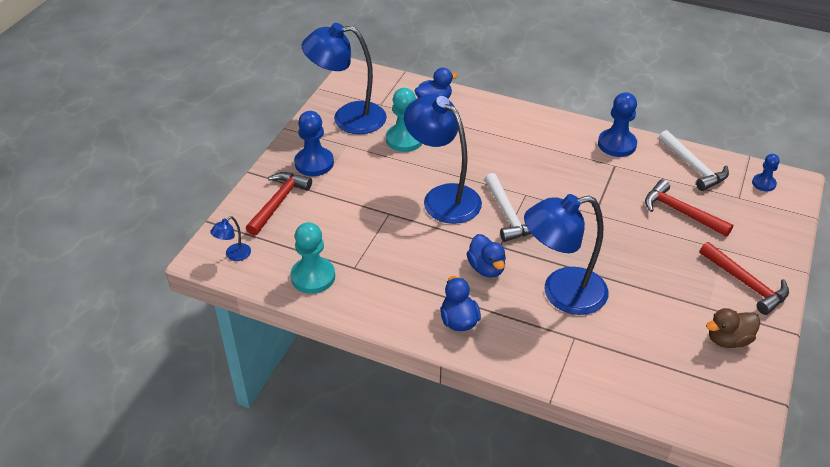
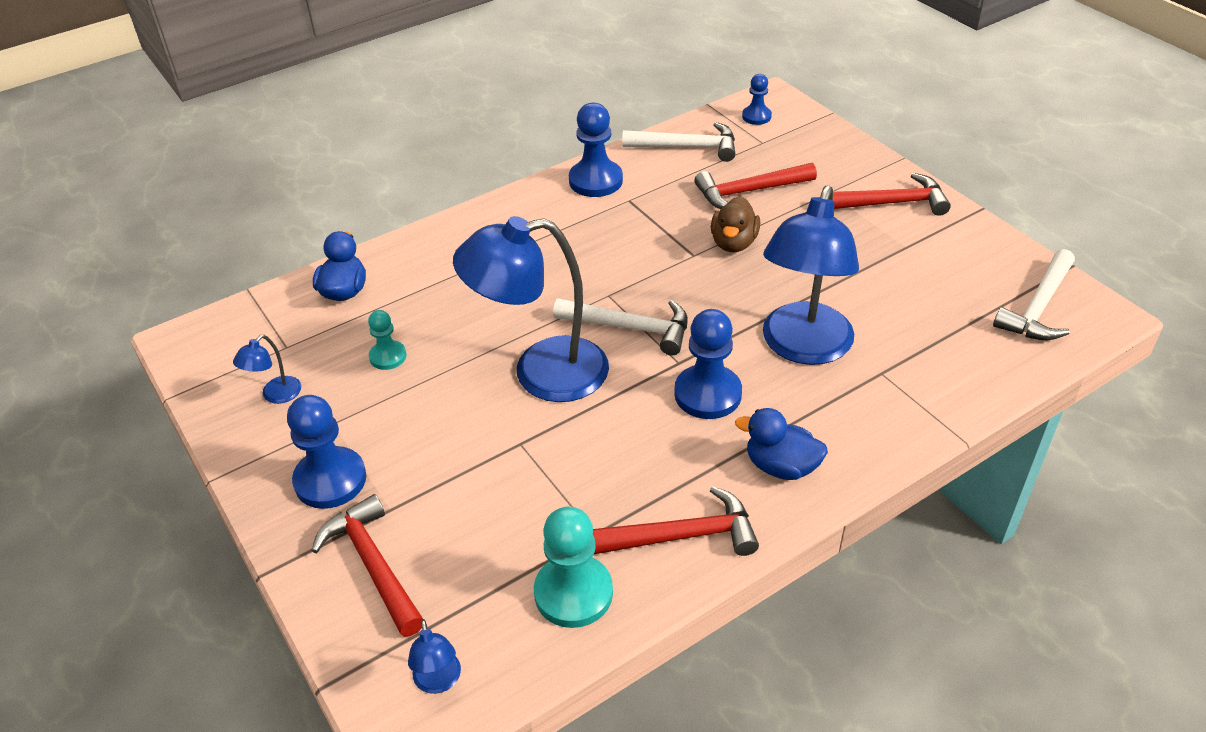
camera: 55 degrees left, 0 degrees up
(348, 118) = (276, 395): blue lamp -> blue lamp, size x0.41
(379, 301) = (683, 535): none -> red hammer
(404, 139) = (388, 356): turquoise pawn -> turquoise pawn, size x0.58
(486, 268) = (707, 394): blue duck -> blue pawn
(716, 397) = (1038, 307): none -> white hammer
(728, 340) = (962, 257): brown duck -> brown duck (733, 243)

